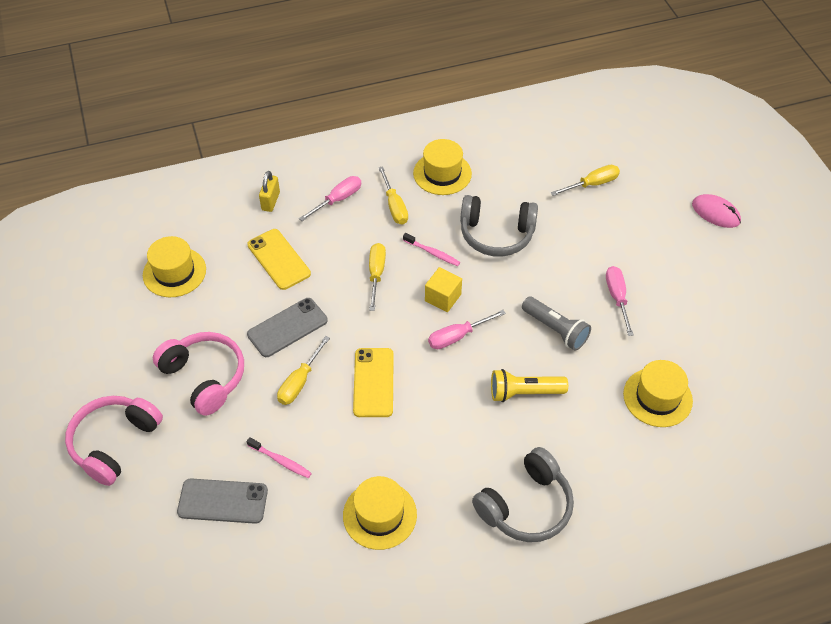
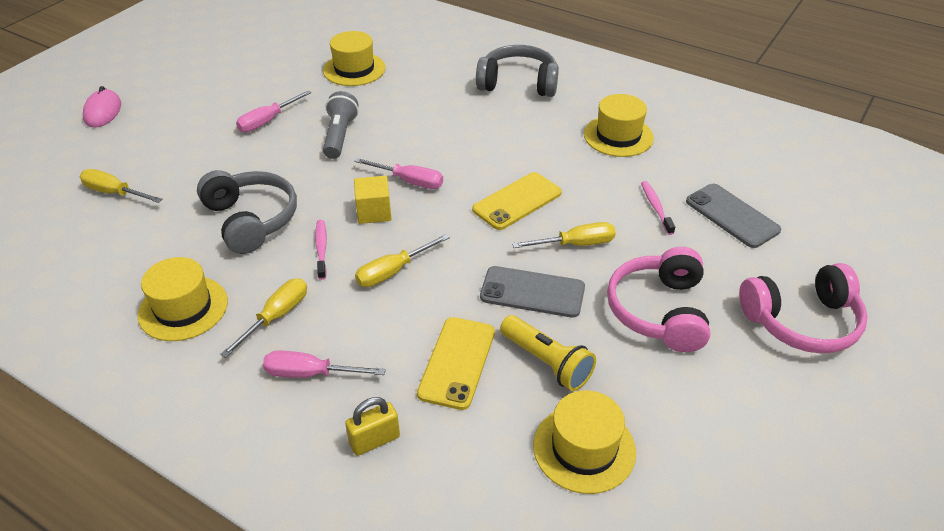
camera: 130 degrees left, 10 degrees down
(524, 392) = (424, 123): yellow flashlight -> yellow flashlight (547, 362)

